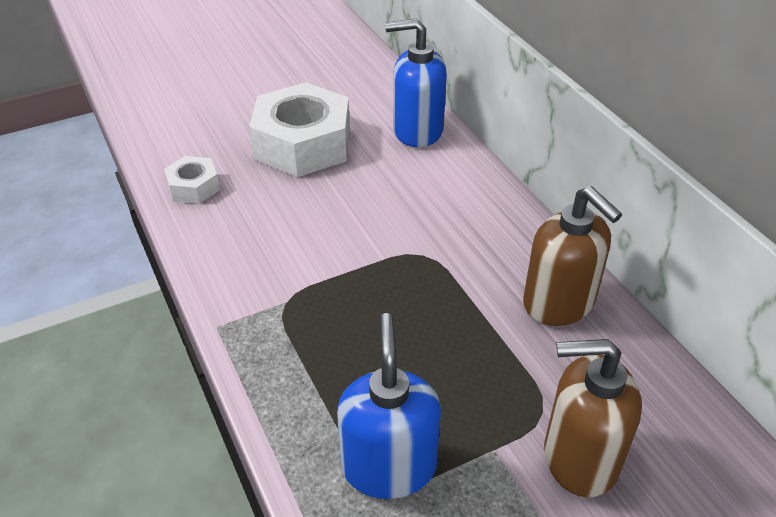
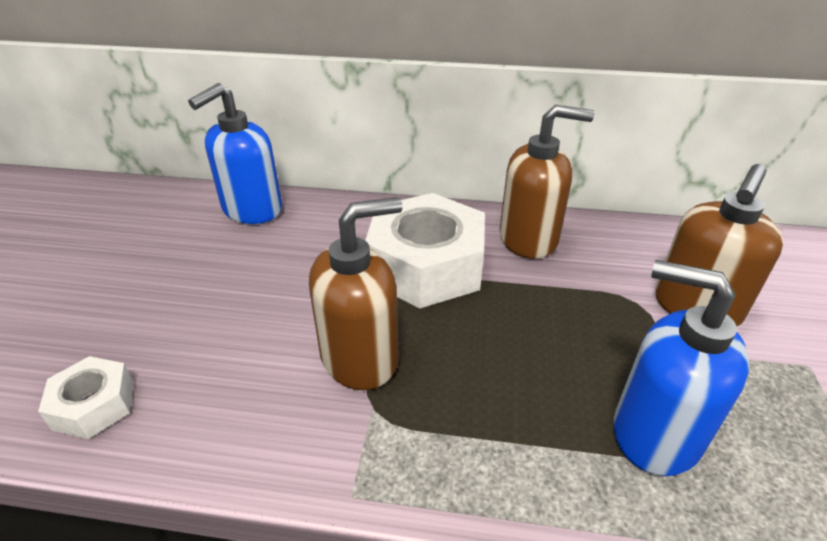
camera: 55 degrees left, 5 degrees down
(302, 144) = (162, 283): white nut -> white nut (426, 265)
(322, 272) = (360, 357): none -> brown soap dispenser

